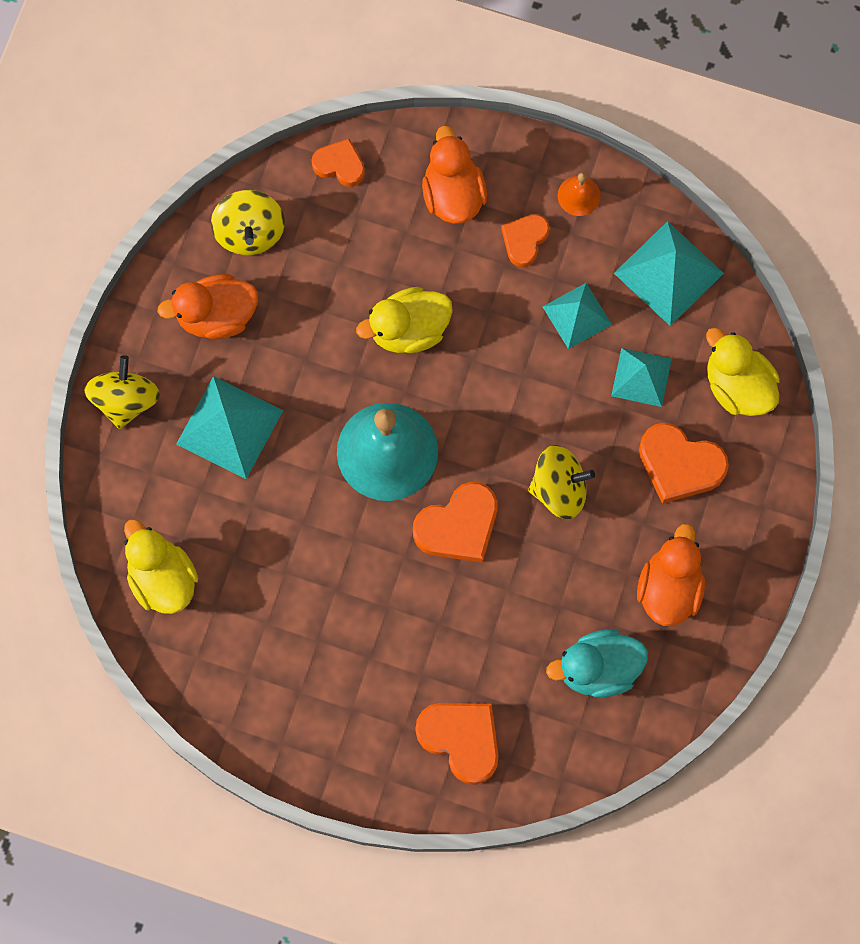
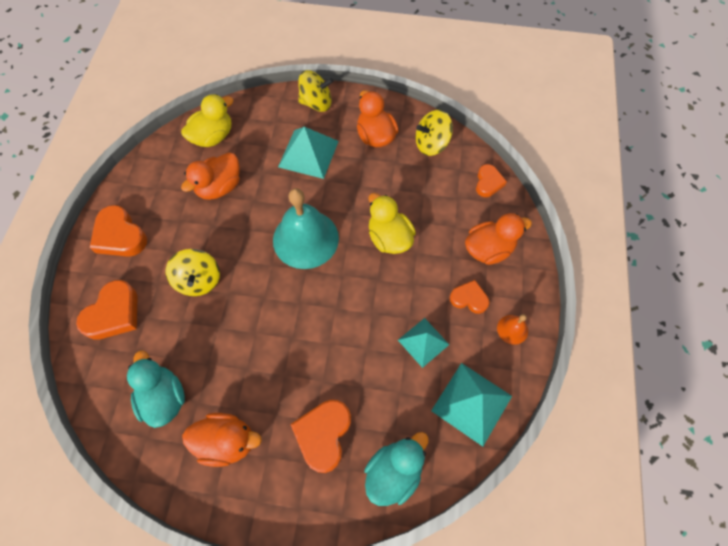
camera: 80 degrees right, 10 degrees down
(267, 574) = (219, 187): none -> orange duck
(458, 526) = (260, 289): orange heart -> orange heart (120, 236)
(559, 489) = (294, 350): yellow spinning top -> yellow spinning top (199, 280)
(641, 377) = (386, 395): turquoise pyramid -> none
(737, 386) = (394, 472): yellow duck -> turquoise duck

